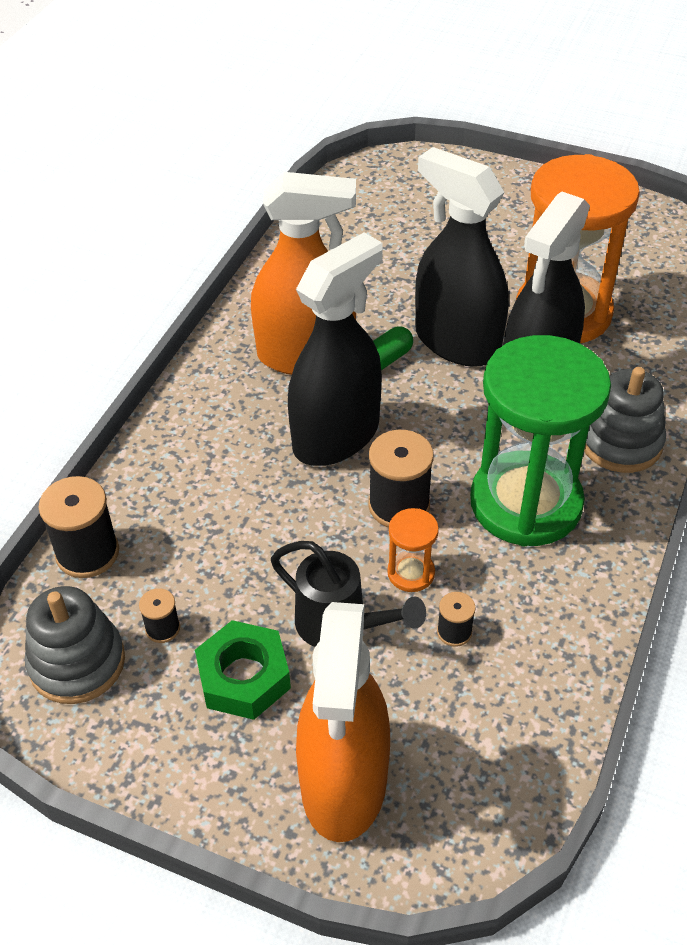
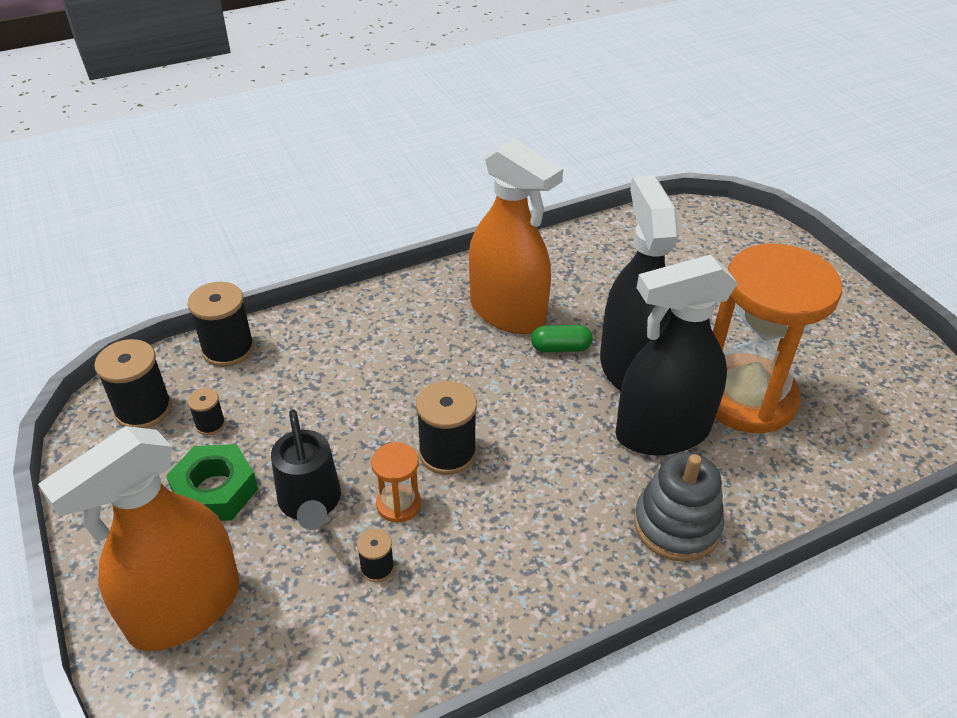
camera: 40 degrees right, 5 degrees down
(77, 662) = (143, 410): grey stacking toy -> black spool
(336, 436) = (463, 377): black spray bottle -> none
(525, 503) = (542, 516): green hourglass -> none

